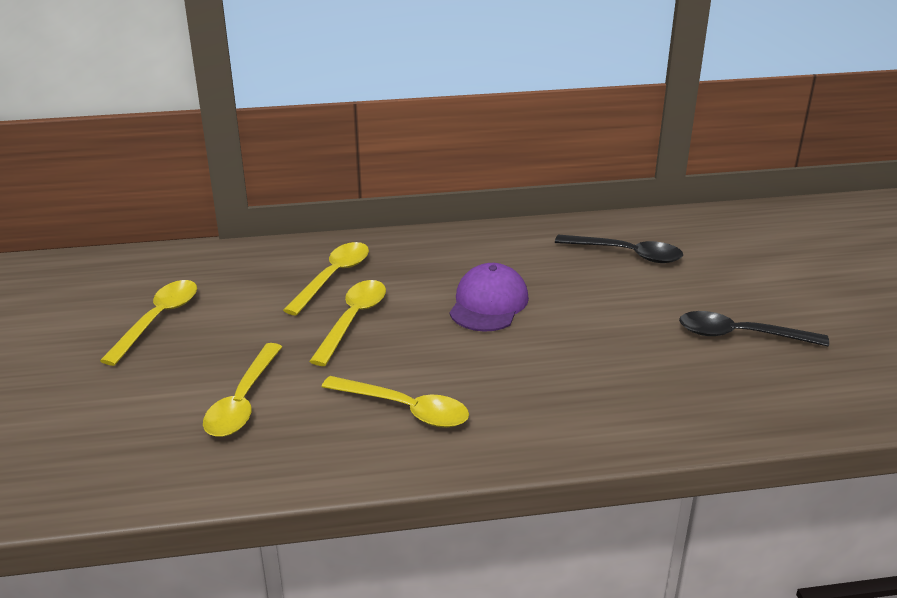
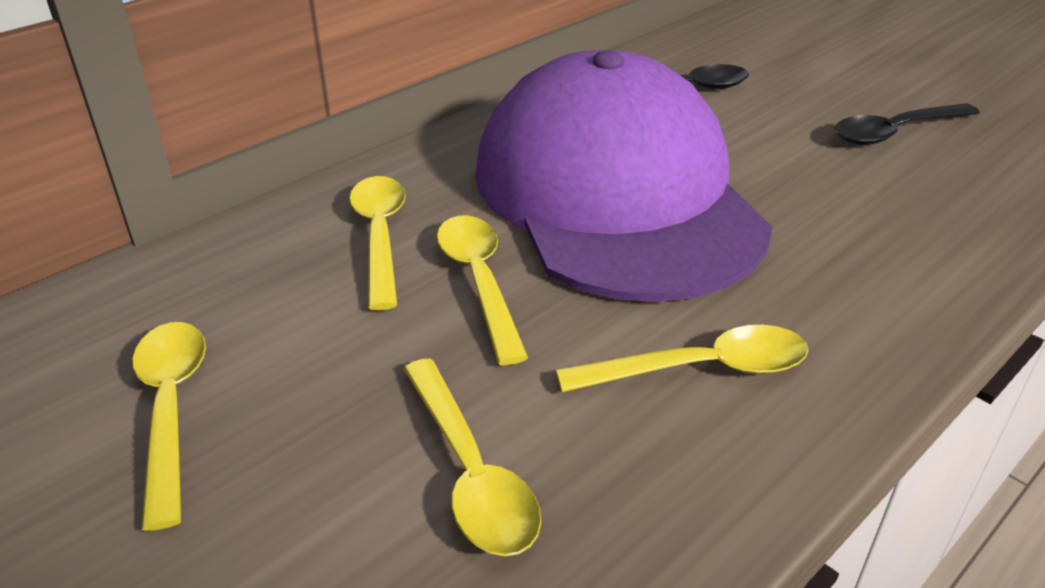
camera: 35 degrees left, 5 degrees up
(488, 303) = (616, 195): purple cap -> purple cap, size x2.49

